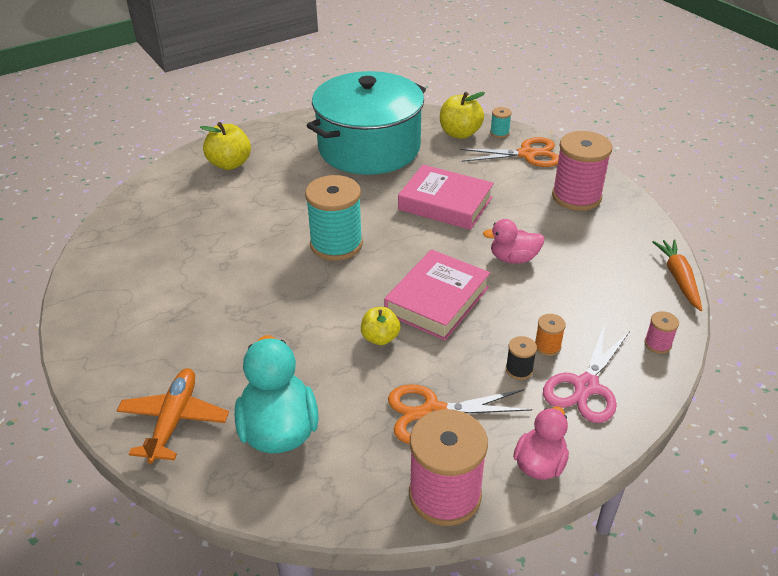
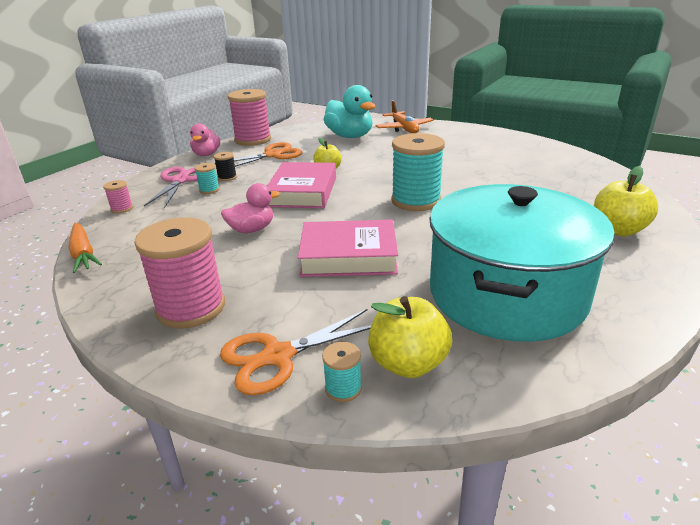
camera: 155 degrees right, 10 degrees down
(547, 346) = (209, 190): orange spool -> turquoise spool

